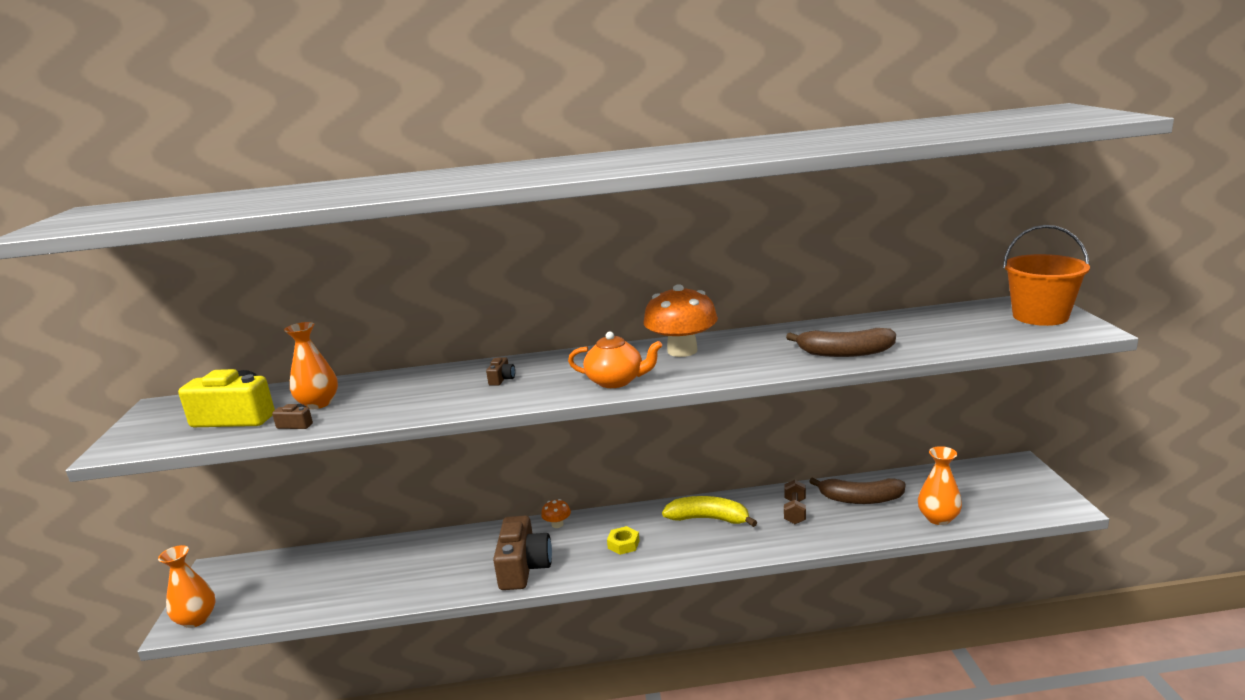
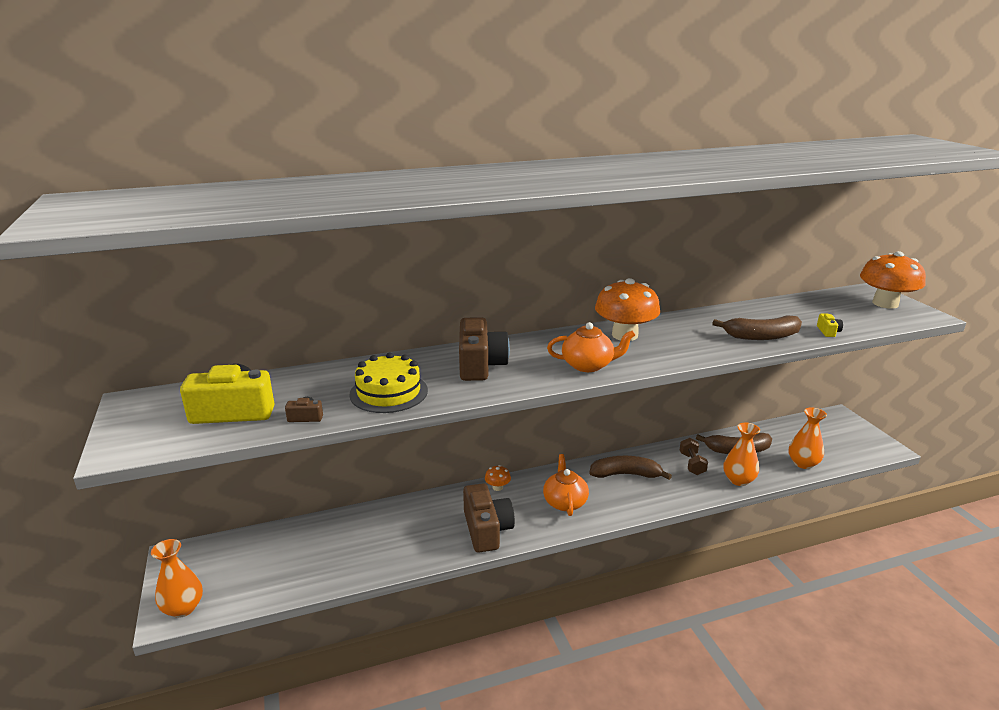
camera: 15 degrees left, 5 degrees up
(318, 403) = (312, 394): orange vase -> orange vase (738, 480)
(391, 404) = (389, 392): none -> yellow cake
(502, 379) = (480, 365): brown camera -> brown camera, size x2.36
(623, 544) = (565, 502): yellow nut -> orange teapot
(708, 519) = (625, 474): yellow banana -> brown banana
(935, 348) = (828, 331): none -> yellow camera
(1040, 316) = (885, 303): orange bucket -> orange mushroom

